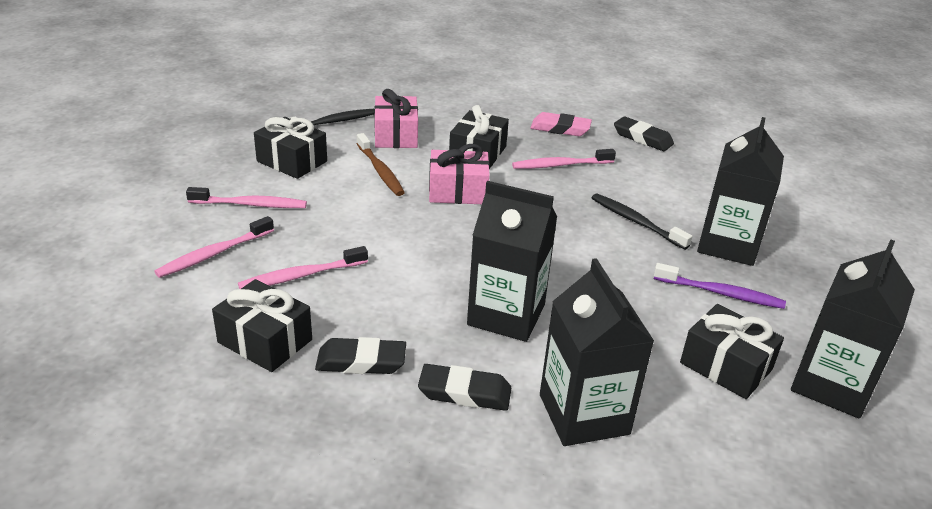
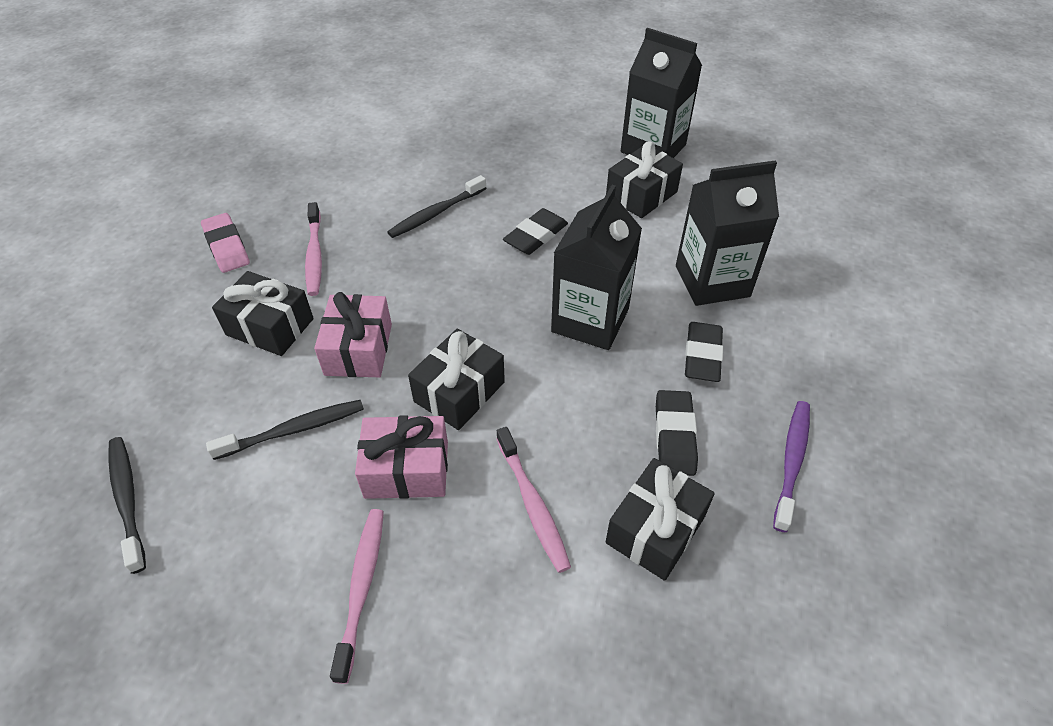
camera: 85 degrees left, 15 degrees up
(214, 254) = (486, 618): pink toothbrush -> none
(292, 161) = (243, 545): black gift -> black gift (459, 392)
(380, 171) = (294, 430): brown toothbrush -> black toothbrush
(396, 135) = (196, 413): pink gift -> pink gift (406, 469)
(560, 129) = (227, 247): pink eraser -> pink eraser turned 45 degrees counterclockwise
(642, 138) = (269, 184): black eraser -> black eraser (536, 236)
(721, 293) = (549, 180): purple toothbrush -> purple toothbrush (791, 461)
(728, 244) = (477, 163): black carton -> none

